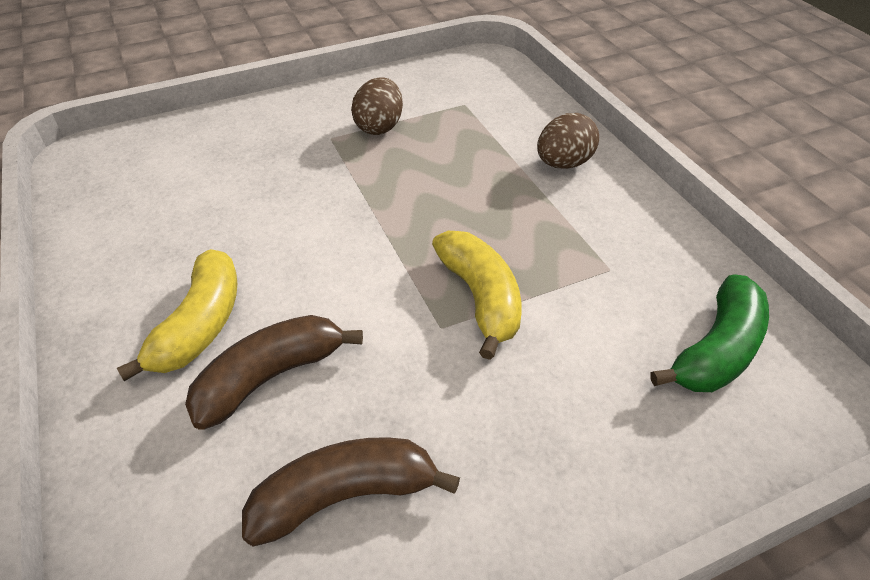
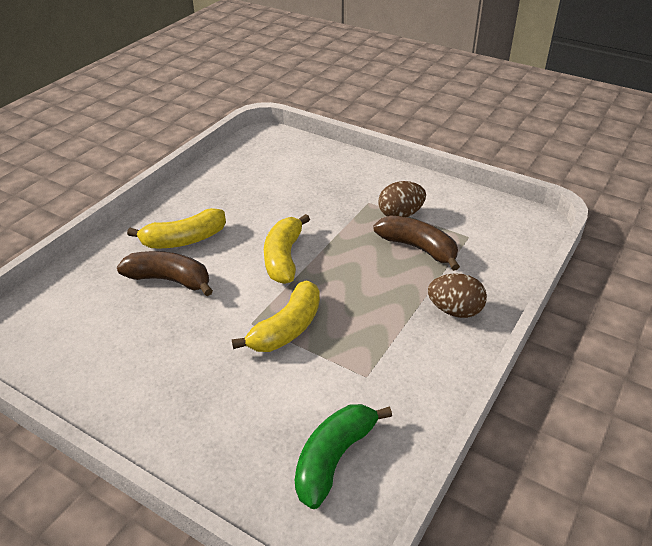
camera: 55 degrees right, 5 degrees down
(345, 496) = (118, 341): brown banana -> brown banana (418, 248)
(350, 245) = (284, 258): none -> yellow banana
(717, 350) = (334, 458): green banana -> green banana turned 120 degrees clockwise

